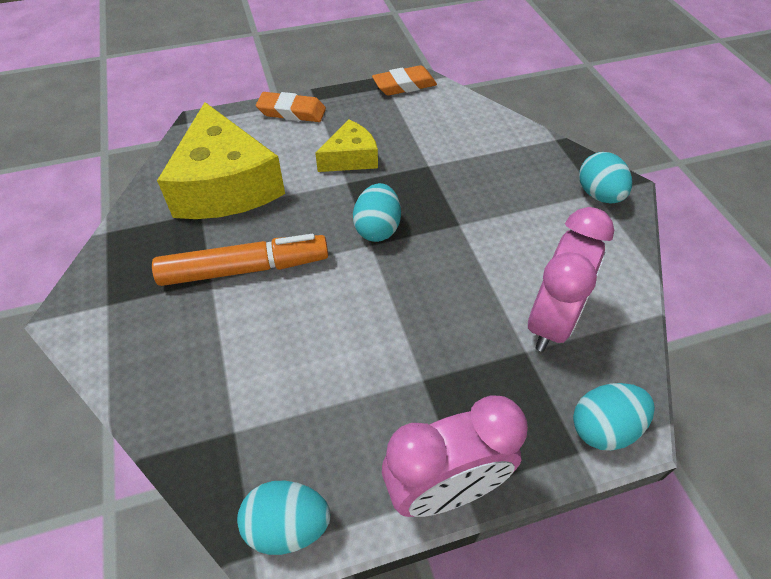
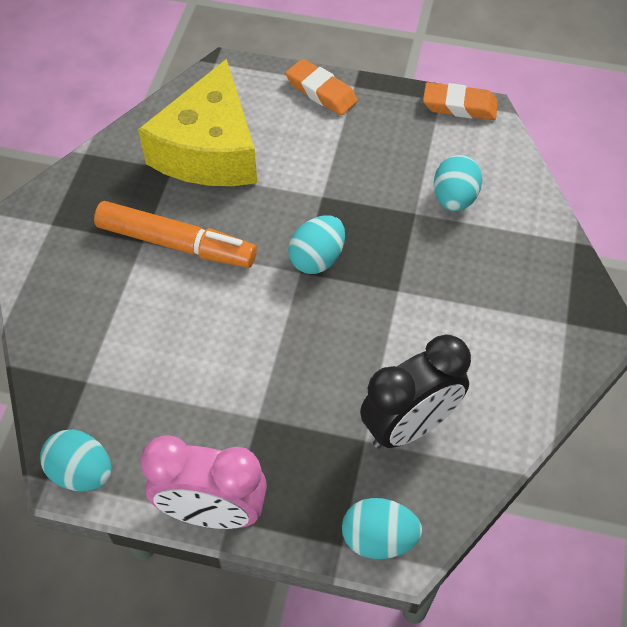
camera: 30 degrees right, 5 degrees up
(351, 158) = (344, 171): yellow cheese -> none
(551, 321) = (409, 426): pink clock -> black clock
(599, 195) = (566, 326): turquoise egg -> turquoise egg (454, 198)

